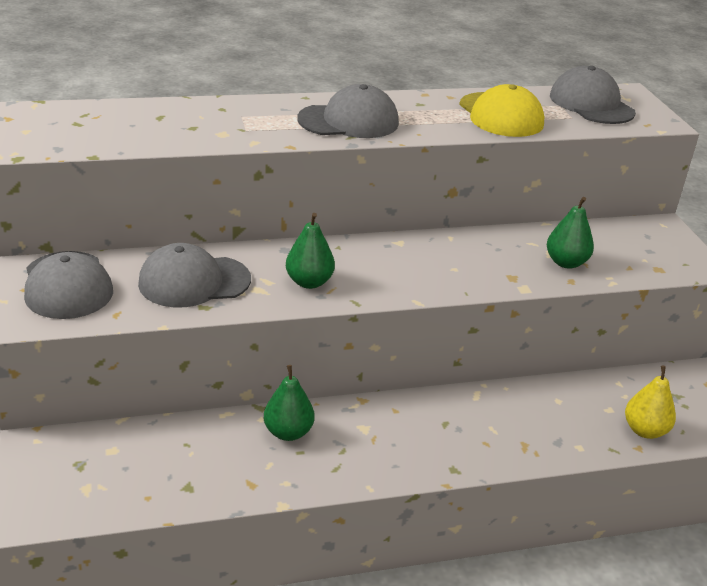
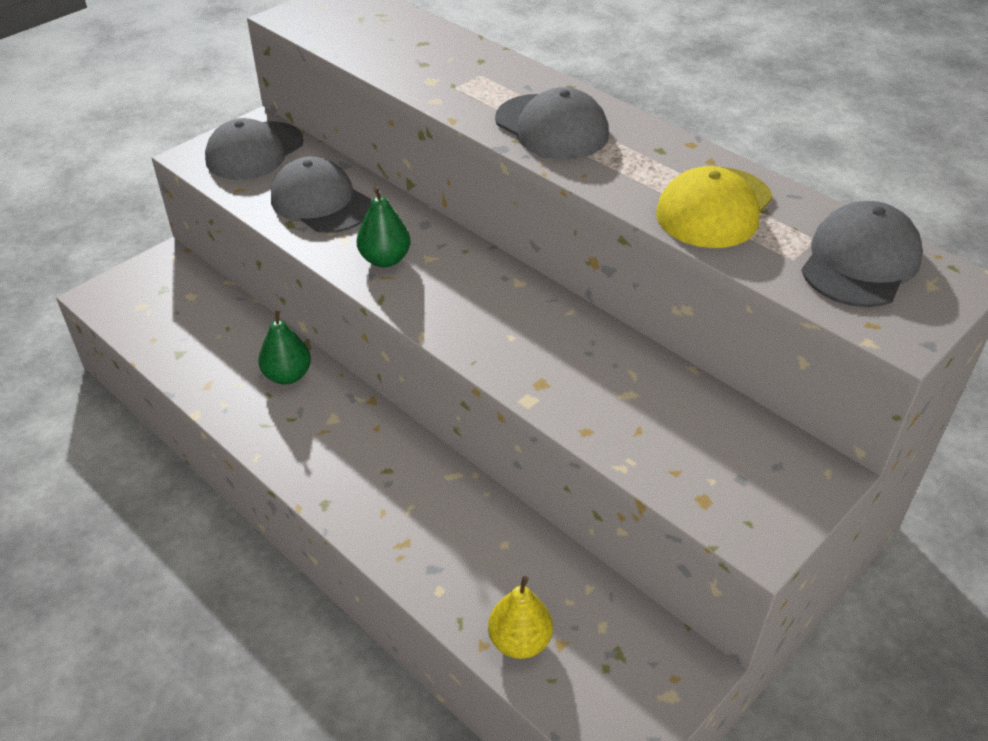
camera: 60 degrees right, 10 degrees up
(566, 262) = (621, 414): green pear -> none

